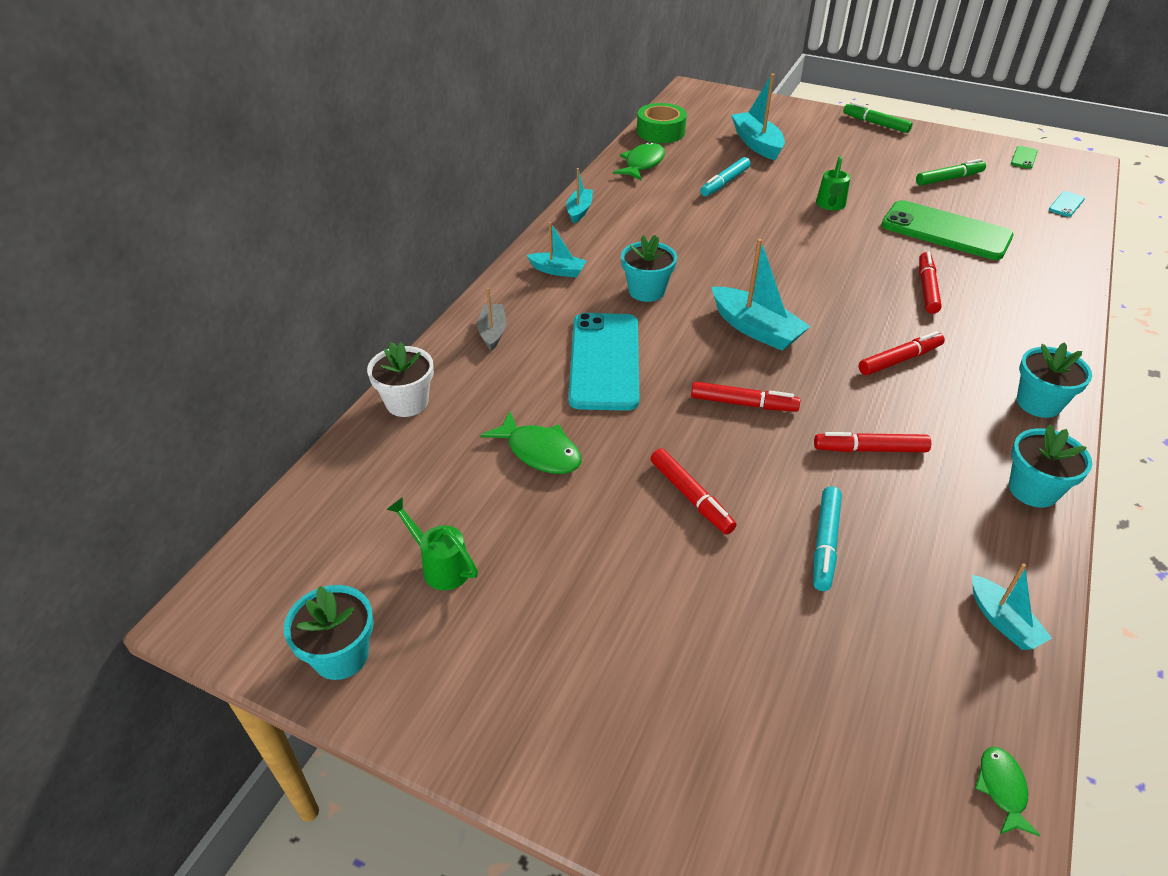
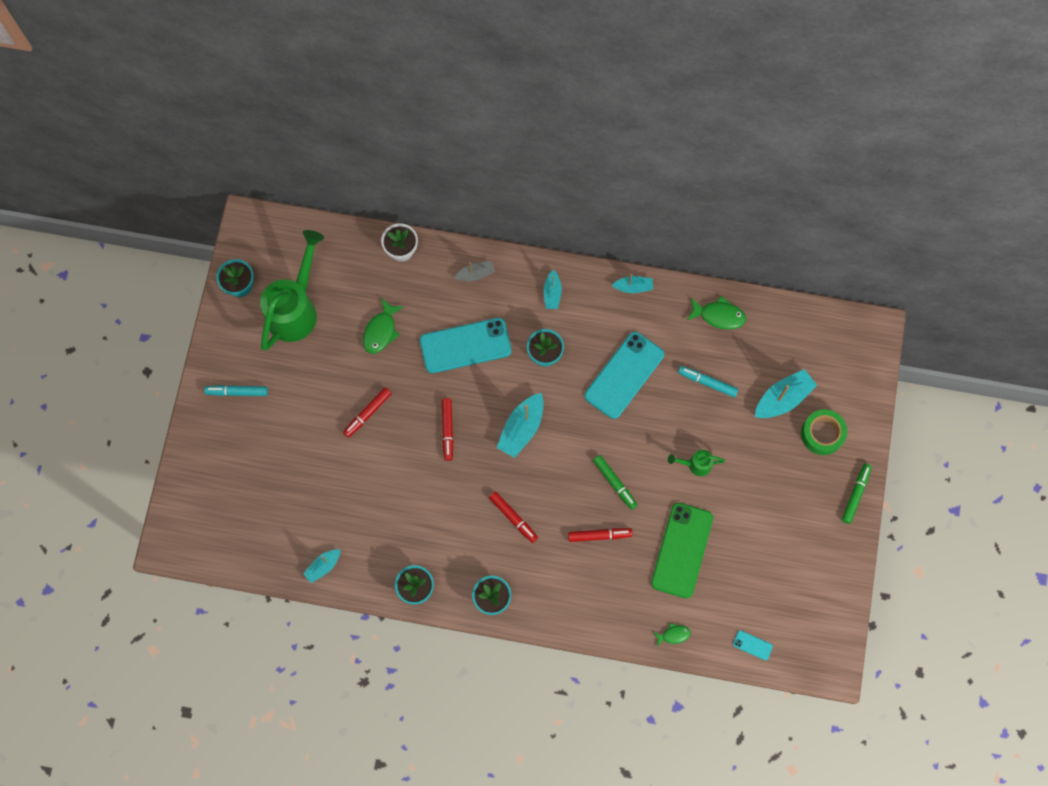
camera: 75 degrees right, 30 degrees up
(440, 566) = (295, 308): green watering can -> green watering can, size x2.26
(660, 132) = (780, 318): green tape -> green tape (822, 434)
(698, 235) = (624, 375): none -> turquoise phone
(825, 543) = (352, 483): turquoise marker -> turquoise marker (237, 392)
(870, 449) = (426, 502): red marker -> none
(949, 179) = (768, 555): green marker -> green marker (615, 483)
(1002, 788) = (238, 560): green fish -> green fish (673, 635)
(1023, 158) = (827, 619): green phone -> none

